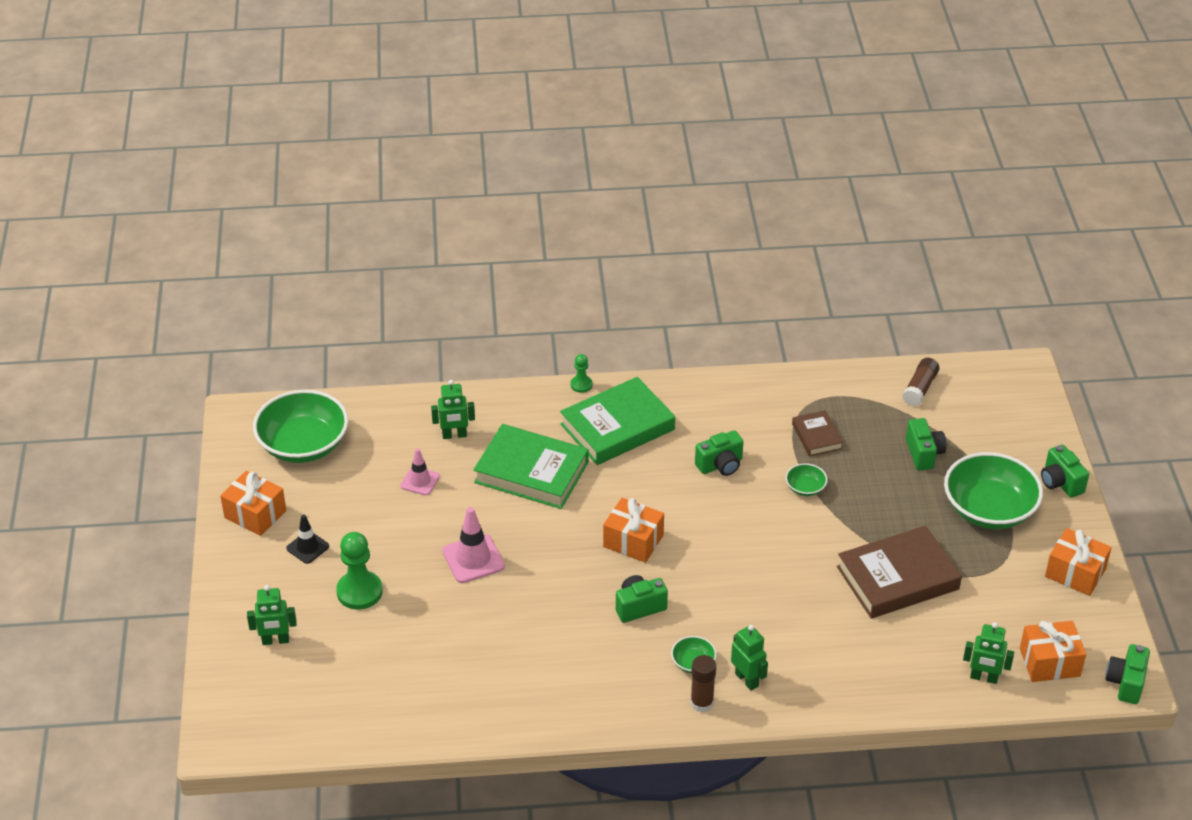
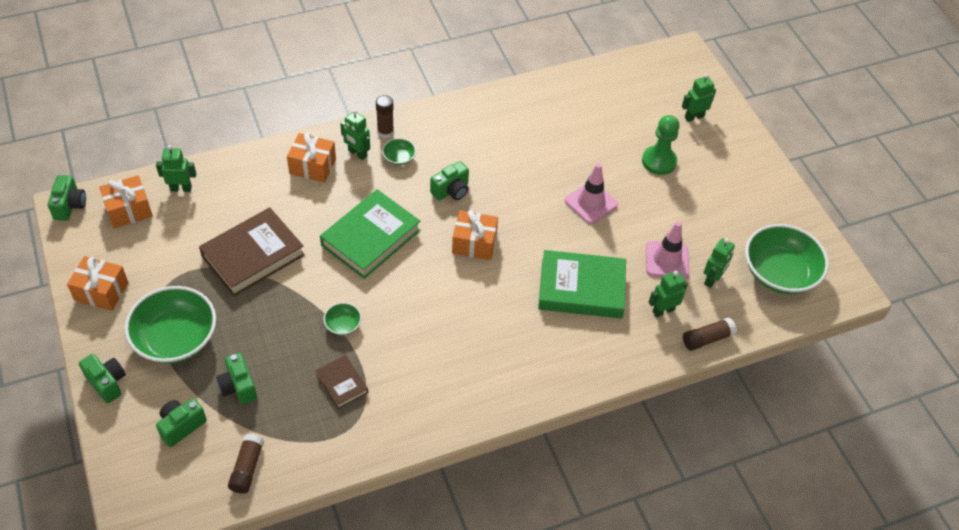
camera: 160 degrees right, 10 degrees up
(255, 514) = (773, 204): orange gift -> orange gift (312, 166)
(307, 547) = (717, 186): black traffic cone -> none
(382, 453) = (712, 279): none -> green robot
(420, 481) = (667, 260): pink traffic cone -> pink traffic cone, size x1.56
(424, 402) = (707, 339): none -> brown glue stick
(581, 385) = (578, 393): green pawn -> none
(617, 427) = (527, 352): green book -> green book (370, 238)
(720, 465) = (423, 331): green camera -> green camera (181, 426)

